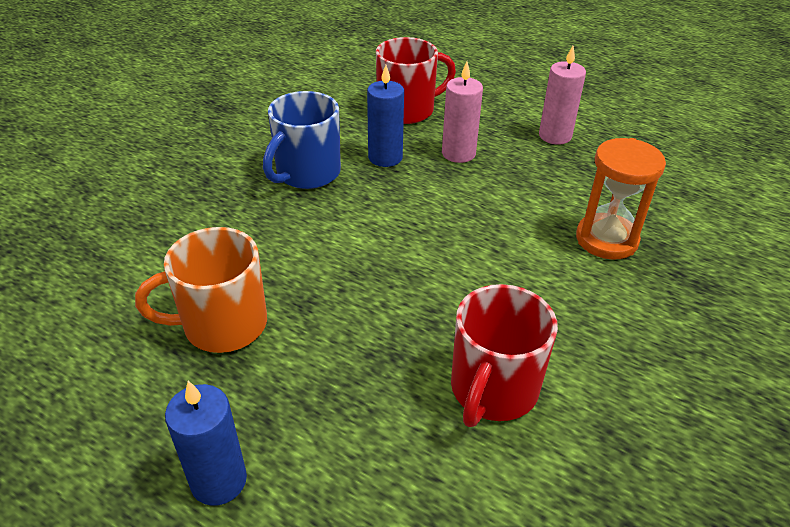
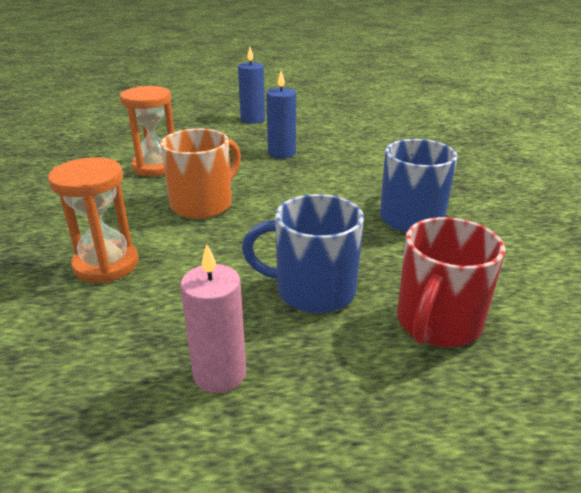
camera: 145 degrees right, 10 degrees down
(222, 325) = (321, 144): orange mug -> orange mug (203, 204)
(385, 157) = (374, 255): blue candle -> blue candle (281, 153)
(458, 153) = (312, 291): pink candle -> blue mug
(493, 390) = (156, 167): red mug -> orange hourglass

